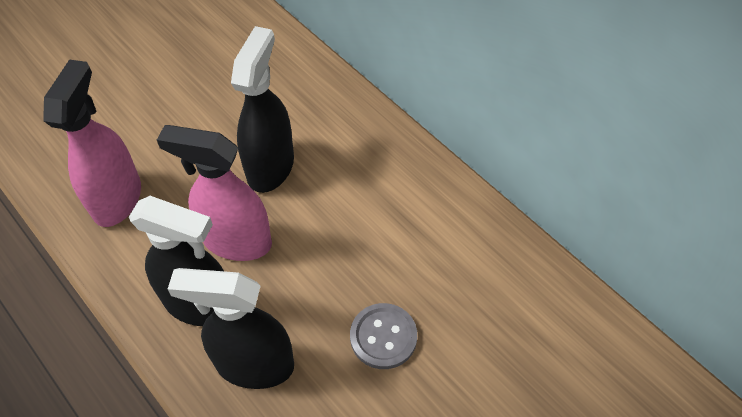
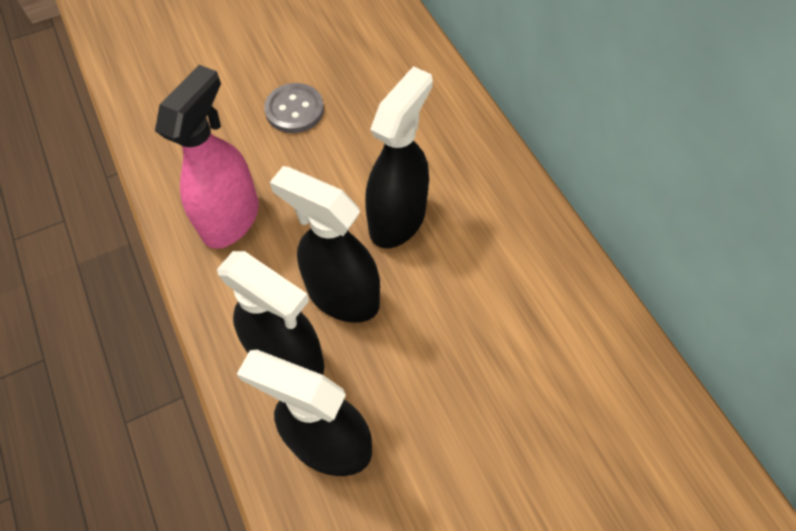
camera: 15 degrees right, 5 degrees up
(236, 241) = (342, 296): pink spray bottle -> black spray bottle
(383, 337) = (477, 449): grey button -> grey button (294, 110)

